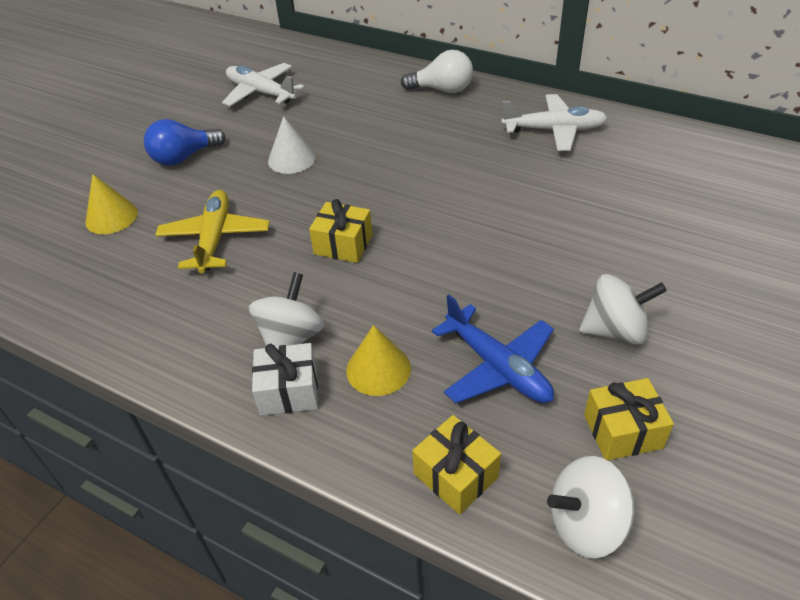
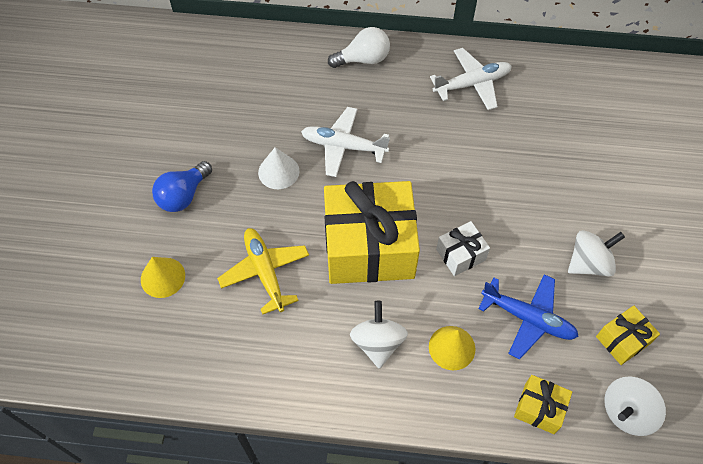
camera: 25 degrees left, 15 degrees up
(260, 92) = (205, 101): white plane -> white plane (343, 146)
(289, 391) = (401, 386): white gift -> white gift (460, 254)
(343, 244) = (369, 247): yellow gift -> yellow gift, size x2.24

